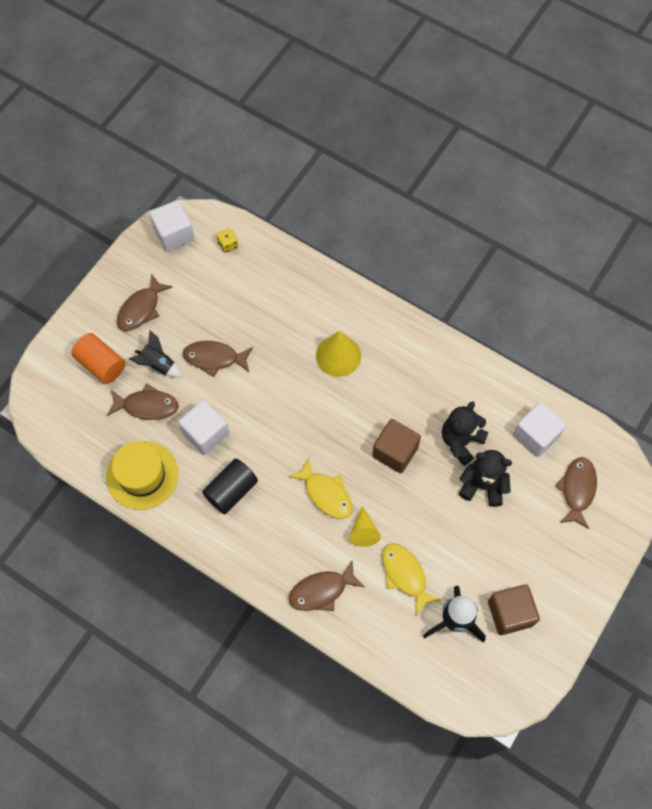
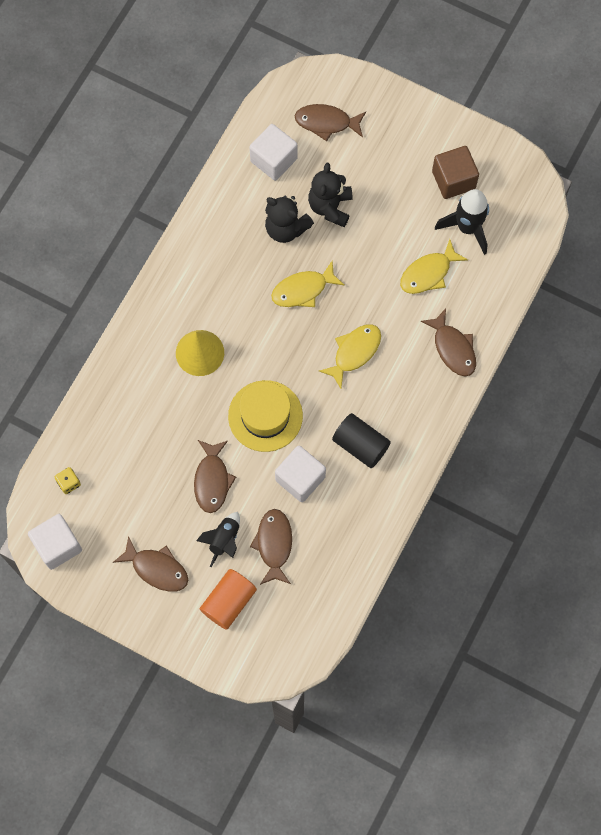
camera: 95 degrees left, 5 degrees up
(142, 475) = (352, 538): yellow hat -> yellow hat (265, 416)
(363, 531) = (389, 314): yellow cone -> none
(395, 452) = (303, 290): brown cube -> yellow fish

